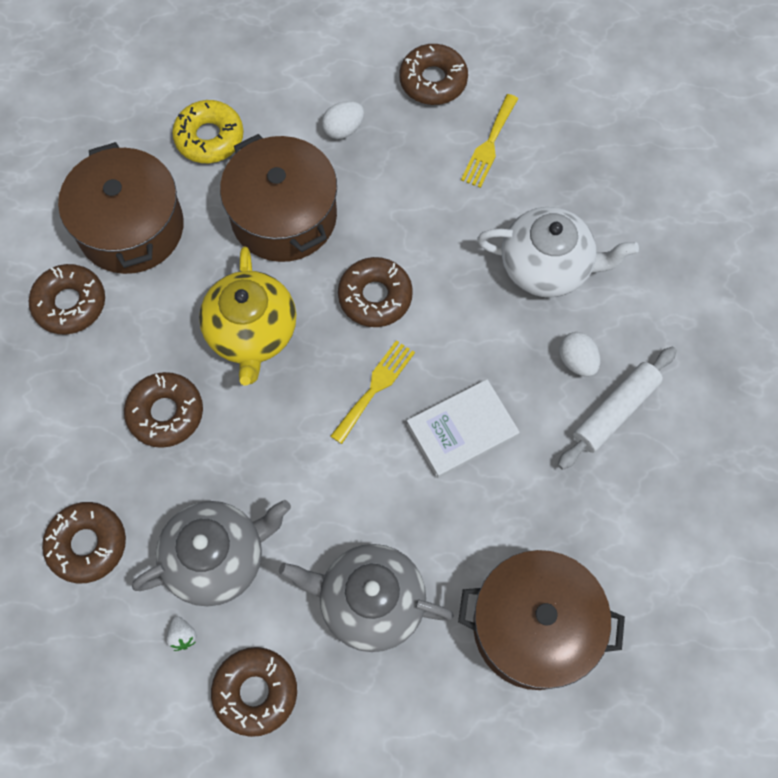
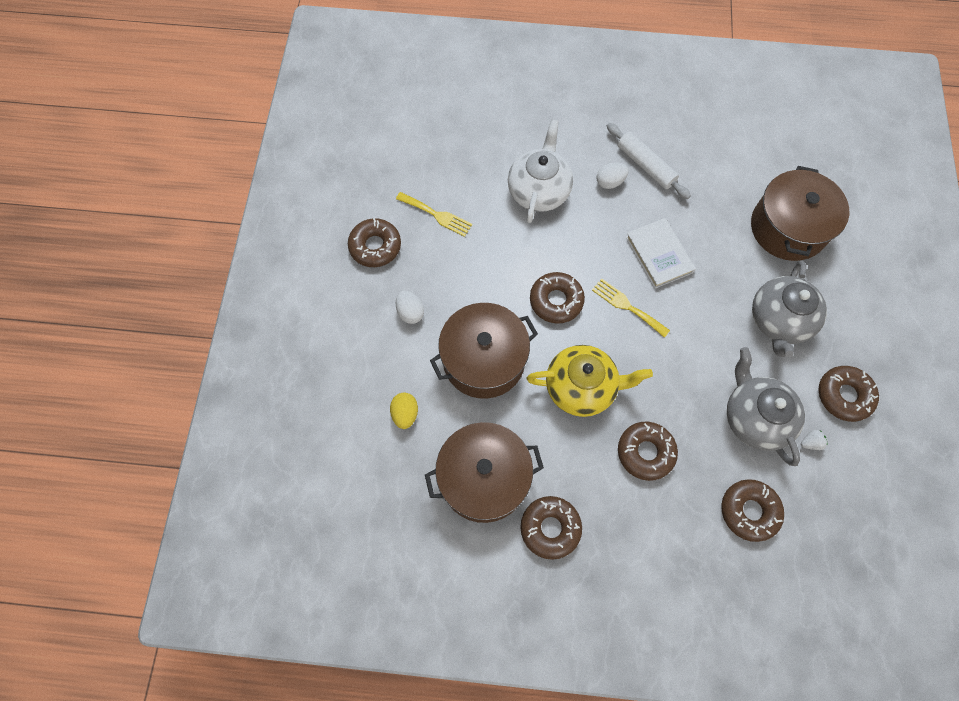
camera: 85 degrees left, 0 degrees up
(209, 138) = (405, 414): yellow donut -> yellow egg

